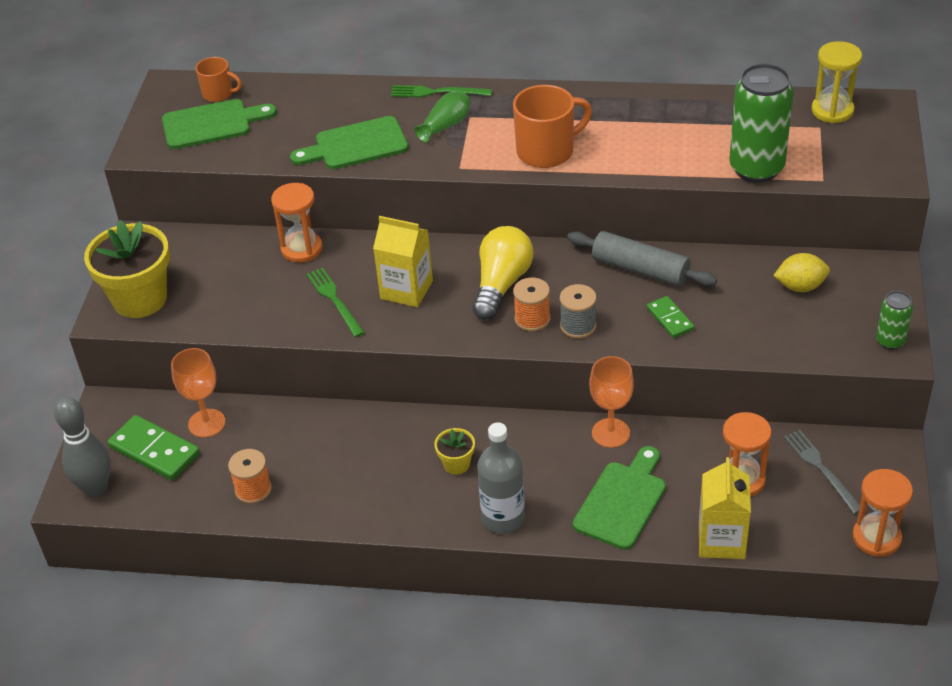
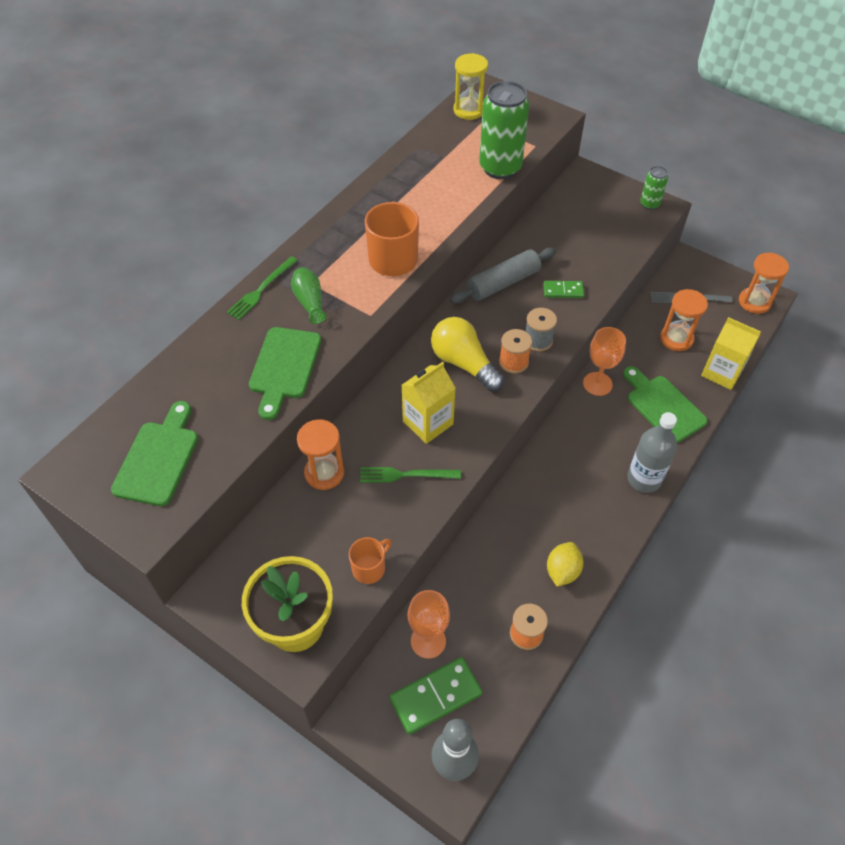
camera: 65 degrees left, 10 degrees up
(218, 94) = (116, 437): orange mug -> orange mug (369, 568)
(456, 464) = (576, 484): yellow flower pot -> none
(800, 286) = (574, 218): yellow lemon -> yellow lemon (562, 571)

